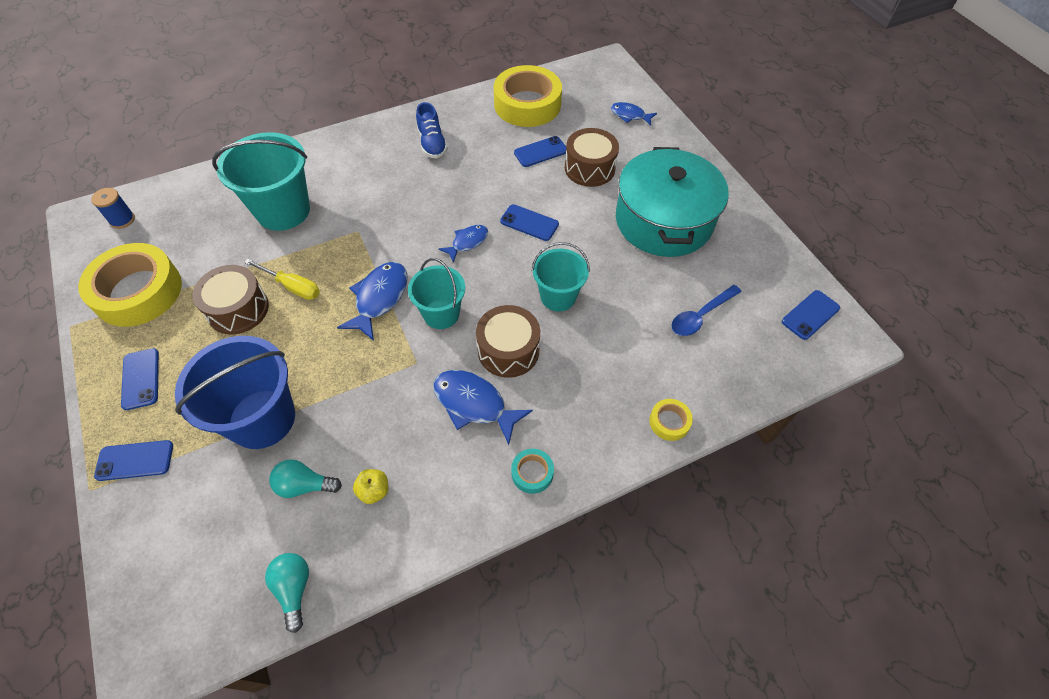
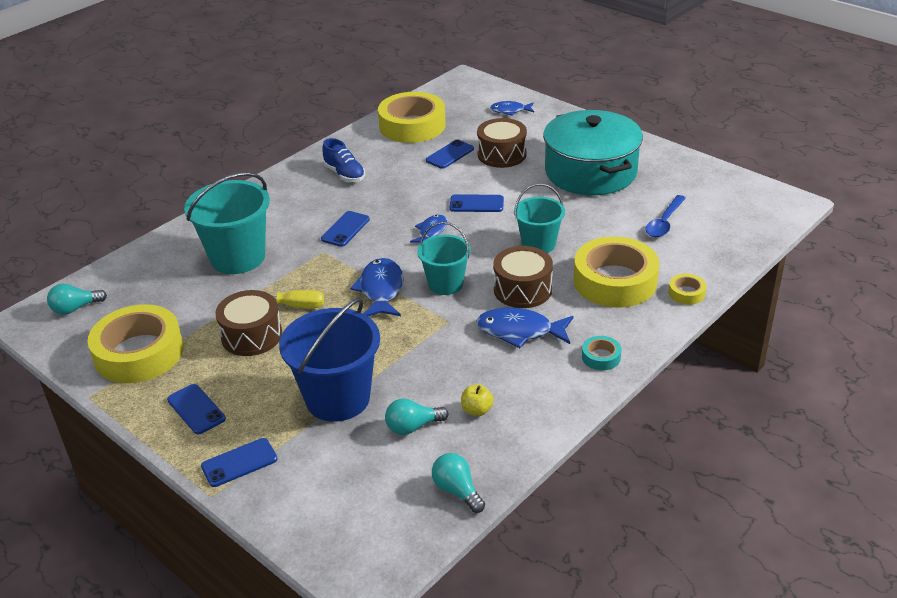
camera: 20 degrees left, 20 degrees down
(122, 220) = (75, 308): blue spool -> turquoise light bulb
(605, 375) = (615, 281): none -> yellow tape
(810, 315) = (748, 198): blue phone -> blue phone (345, 229)

